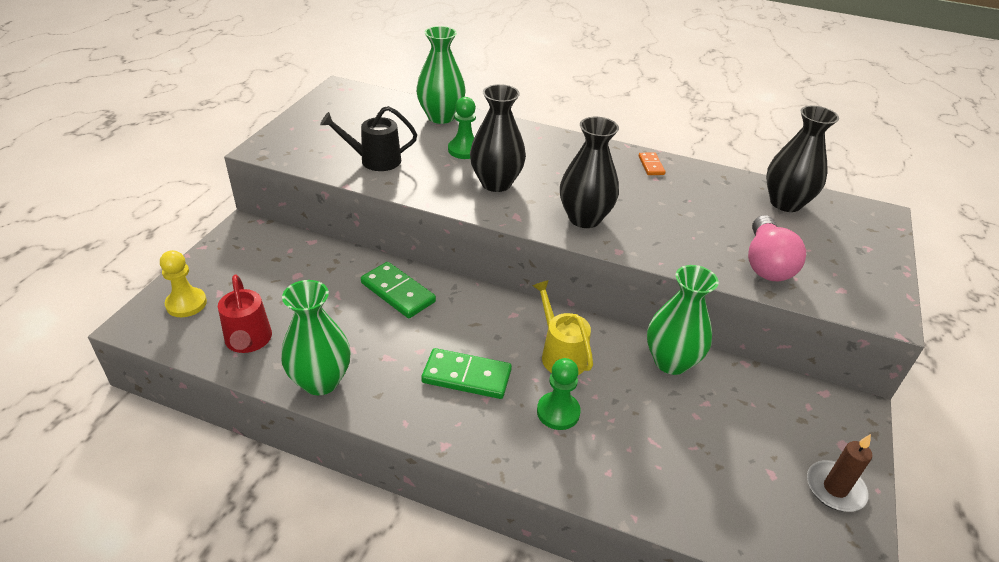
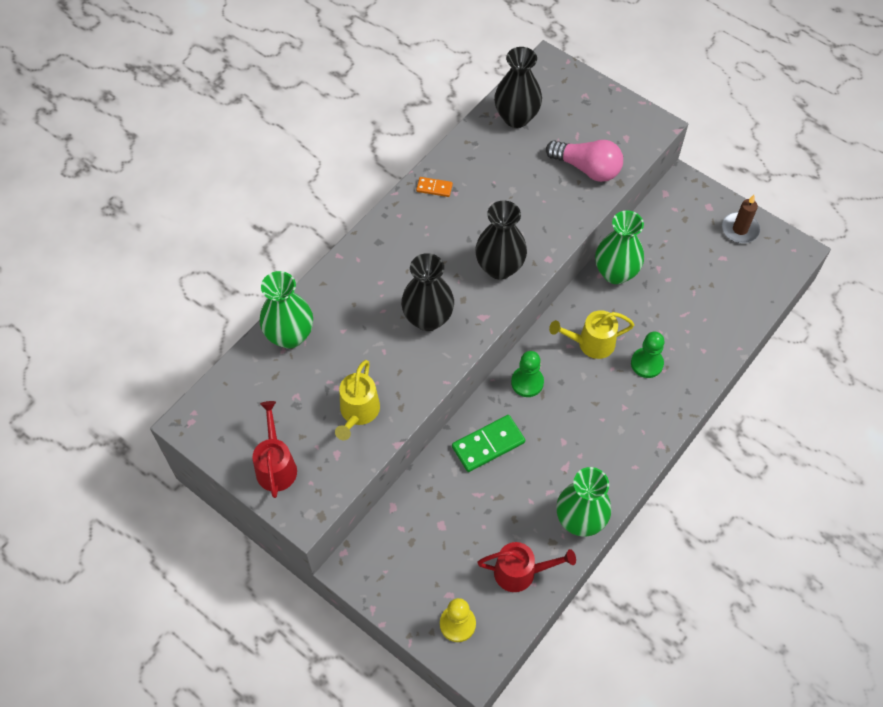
camera: 70 degrees left, 20 degrees up
(309, 129) = (276, 465): none -> red watering can
(374, 160) = (358, 413): black watering can -> yellow watering can
(464, 150) = (362, 330): green pawn -> green pawn (527, 382)
(466, 376) = (599, 414): green domino -> none

